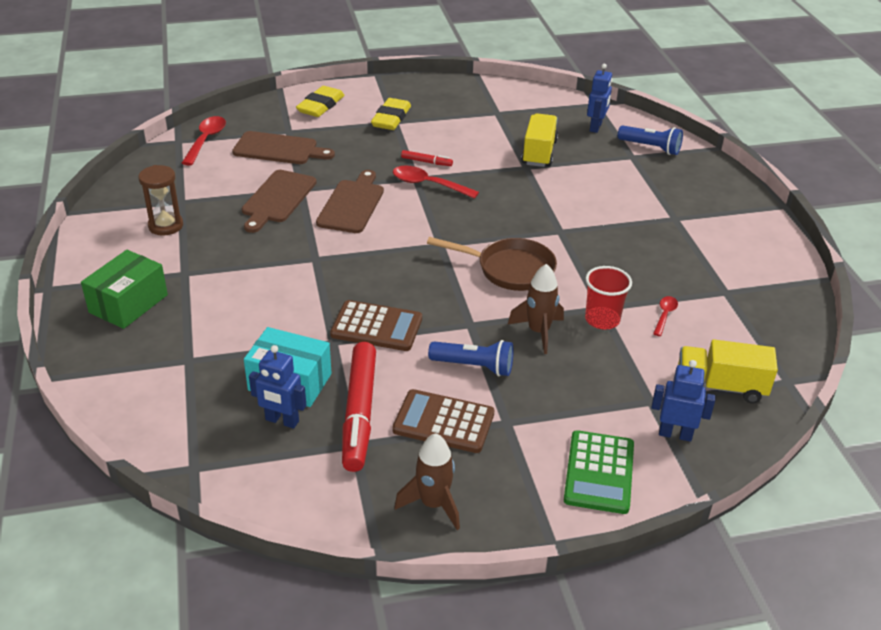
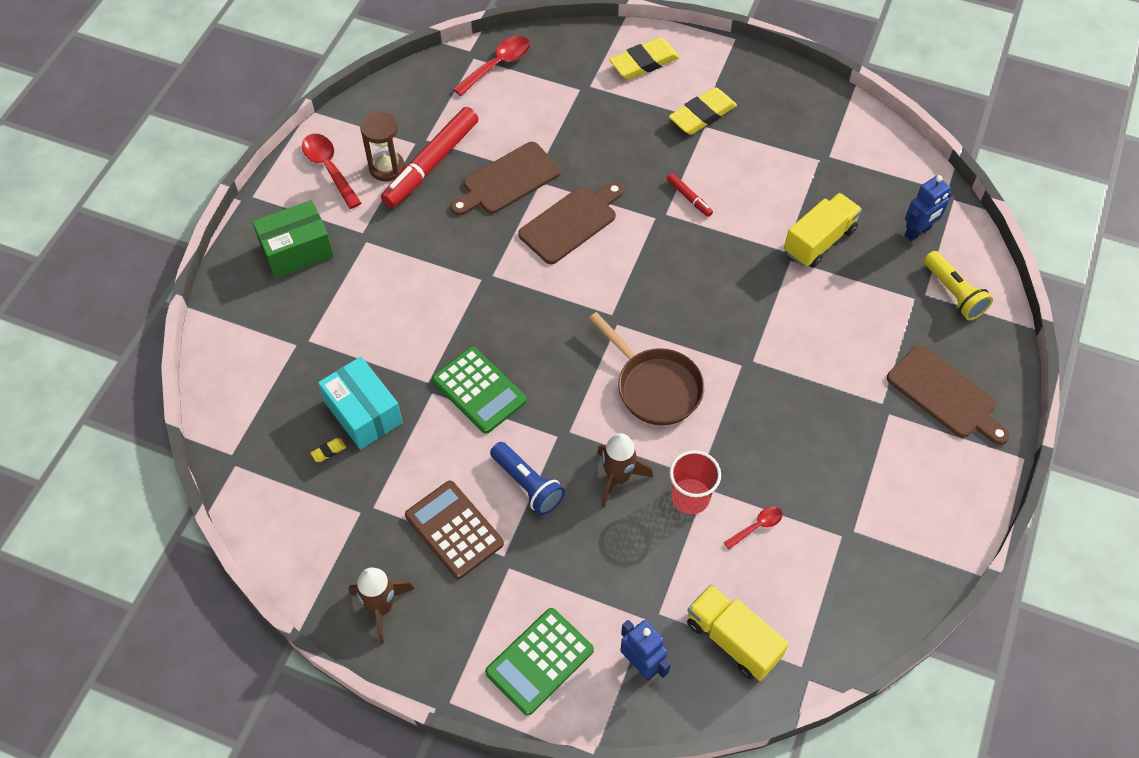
camera: 35 degrees right, 20 degrees up
(279, 149) = (557, 110): brown cutting board -> brown cutting board (945, 395)
(282, 421) = (328, 451): blue robot -> yellow eraser
(359, 413) = (394, 479): red marker -> red marker (431, 164)
(376, 327) = (479, 390): brown calculator -> green calculator
(428, 184) = (666, 231): red spoon -> red spoon (329, 168)
(650, 147) = (953, 293): blue flashlight -> yellow flashlight

